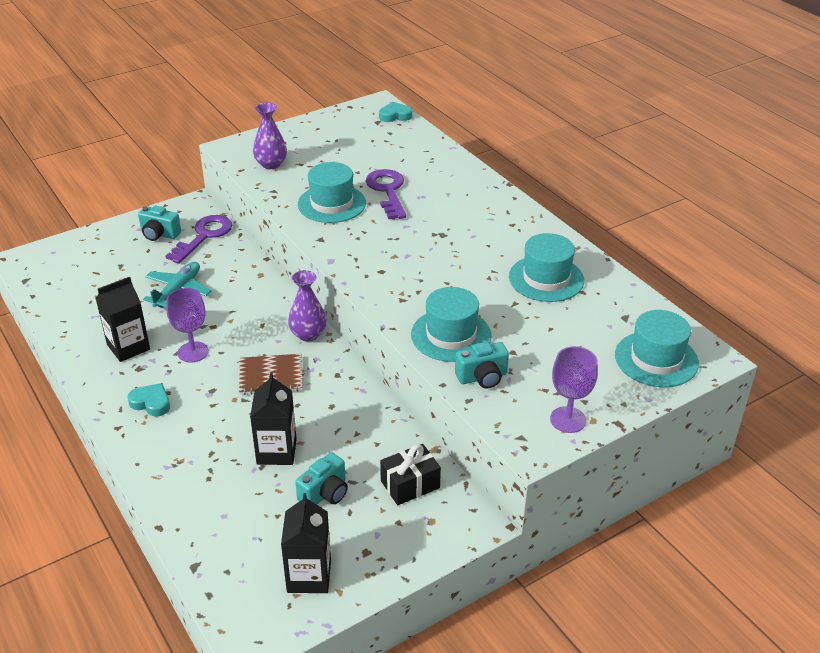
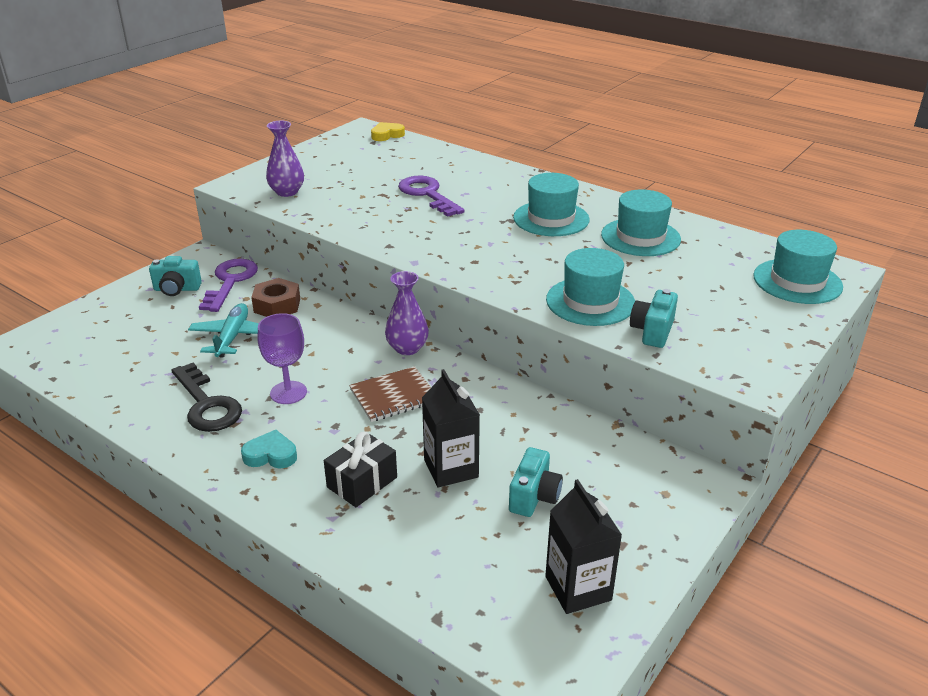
camera: 20 degrees left, 5 degrees down
(128, 347) = (207, 405): black carton -> black key
(228, 268) = (277, 305): none -> brown nut
(332, 204) = (377, 214): turquoise hat -> turquoise hat (551, 219)
(395, 116) = (387, 135): turquoise heart -> yellow heart
(410, 484) = (617, 464): black gift -> black gift (362, 482)
(482, 377) = (652, 331): turquoise camera -> turquoise camera turned 150 degrees clockwise
(568, 420) = (765, 349): purple goblet -> none

